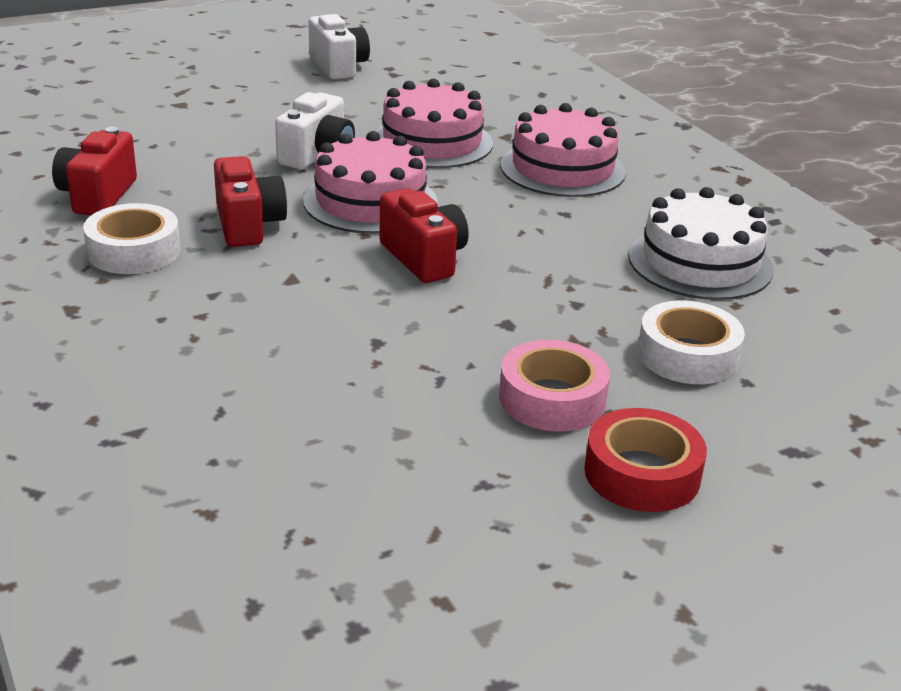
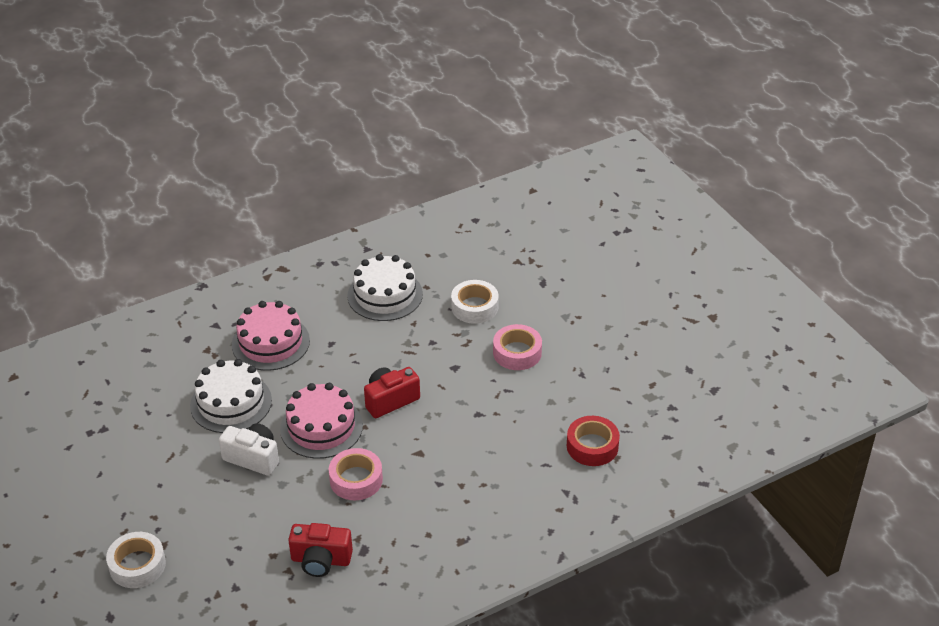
camera: 90 degrees left, 10 degrees up
(134, 251) = (393, 527): white tape -> white tape (137, 565)
(248, 225) = (356, 479): red camera -> pink tape
(338, 66) = (85, 462): white camera -> none
(432, 142) = (231, 403): pink cake -> white cake
(642, 473) = (566, 327): red tape -> red tape (592, 446)

